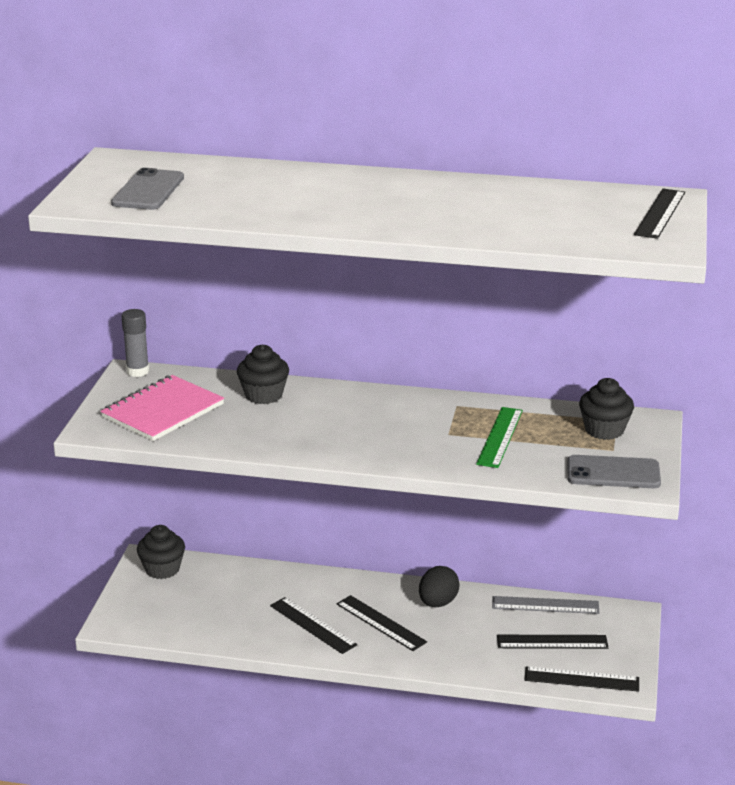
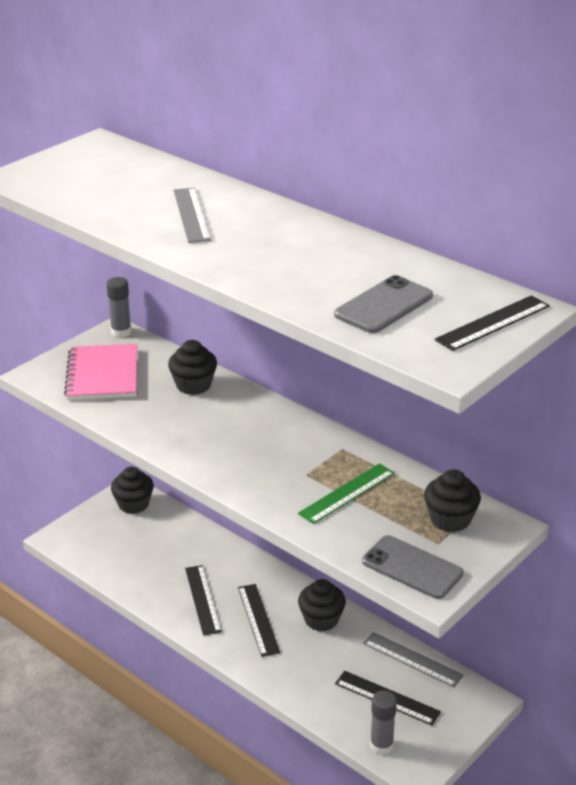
camera: 30 degrees right, 5 degrees up
(148, 190) = (82, 179): grey phone -> grey phone (384, 305)
(163, 411) = (103, 374): pink notebook -> pink notebook turned 75 degrees counterclockwise
(298, 195) = (191, 215): none -> grey ruler
(438, 603) = (321, 619): black egg -> black cupcake
(581, 679) = (381, 745): black ruler -> grey glue stick

